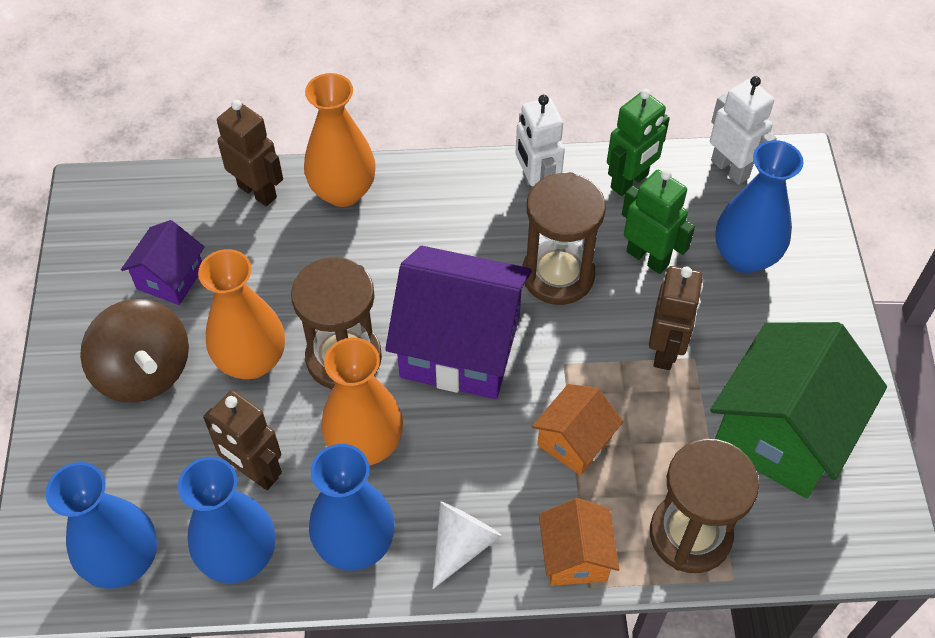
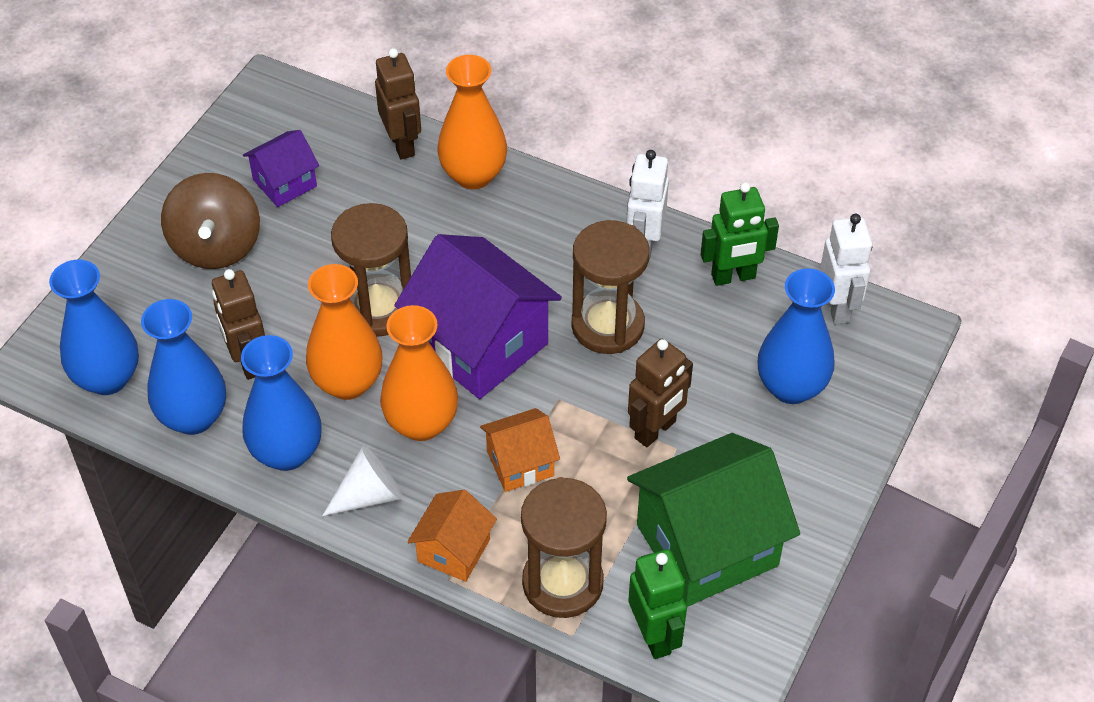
camera: 30 degrees right, 5 degrees down
(252, 360) = (304, 276): orange vase -> orange vase (421, 423)
(648, 257) = (699, 347): green robot -> green robot (654, 636)

